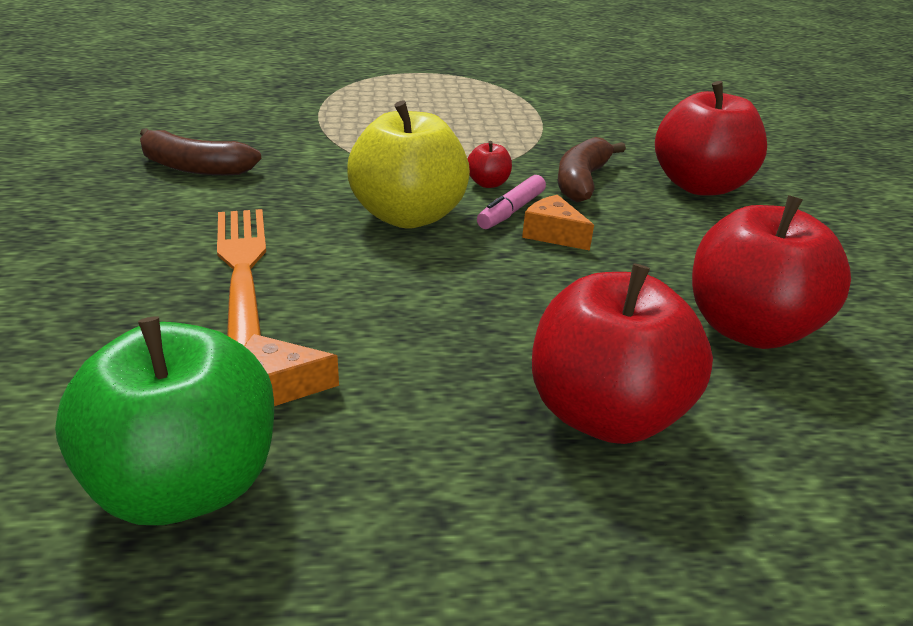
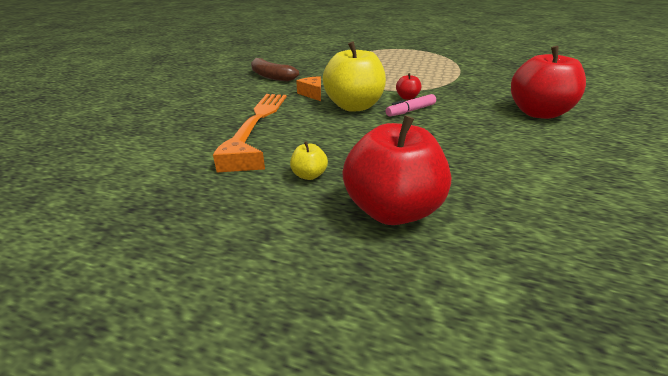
camera: 25 degrees right, 0 degrees up
(187, 483) = (171, 193): green apple -> none
(429, 379) = (309, 175): none -> yellow apple
(553, 234) = (426, 124): orange cheese -> orange cheese (312, 94)
(581, 181) = (462, 102): brown banana -> none
(748, 328) = (517, 187): red apple -> none

